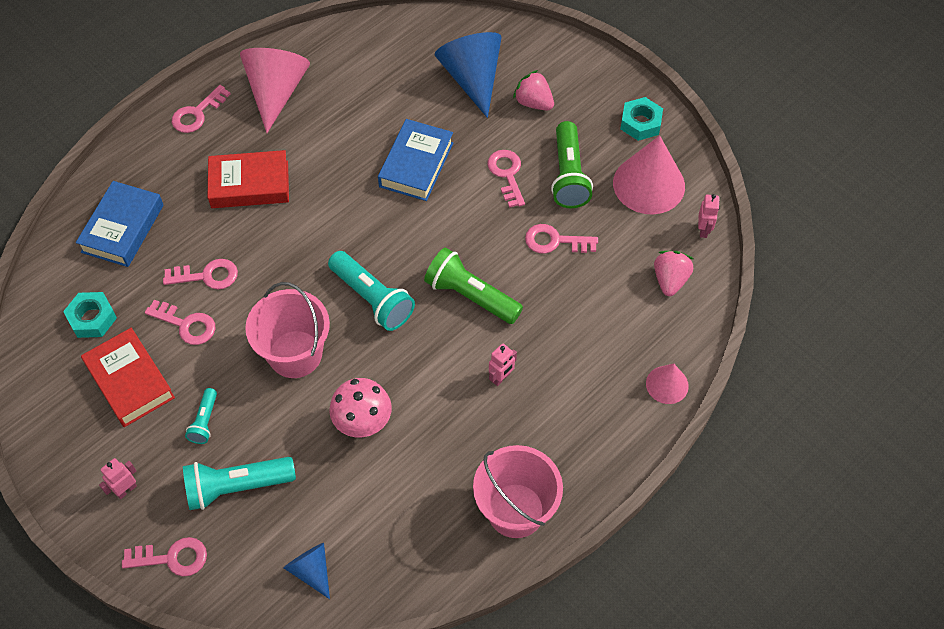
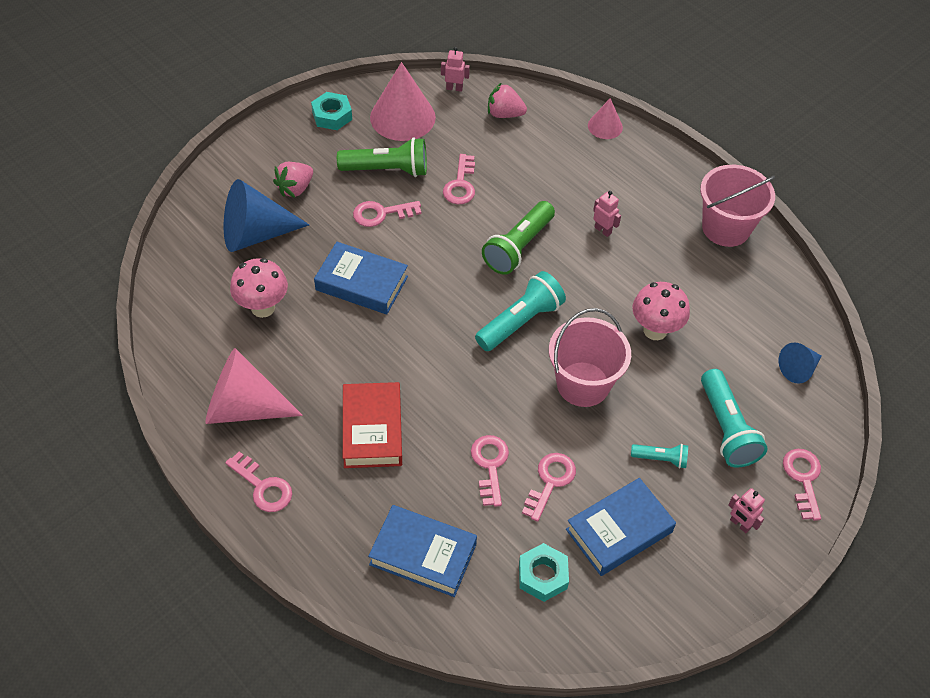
camera: 90 degrees left, 5 degrees down
(130, 381) = (619, 530): red book -> blue book
(384, 93) = (263, 307): none -> pink mushroom

